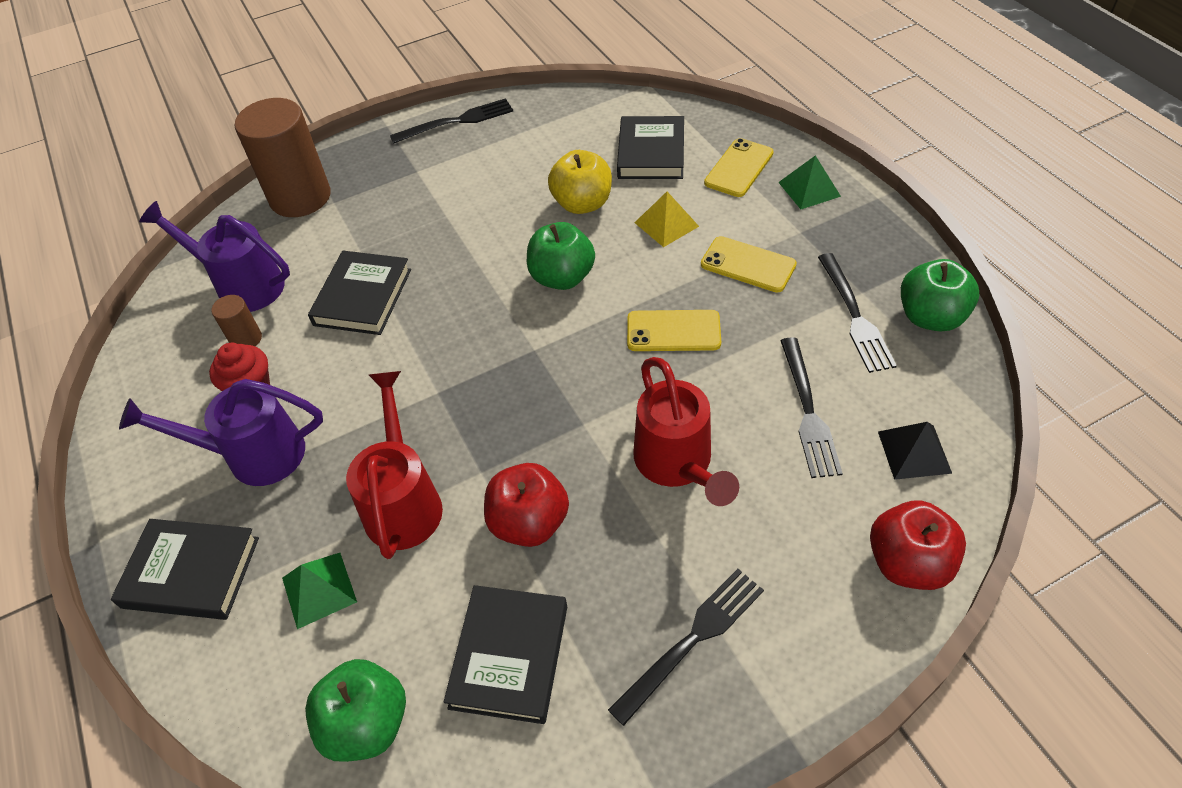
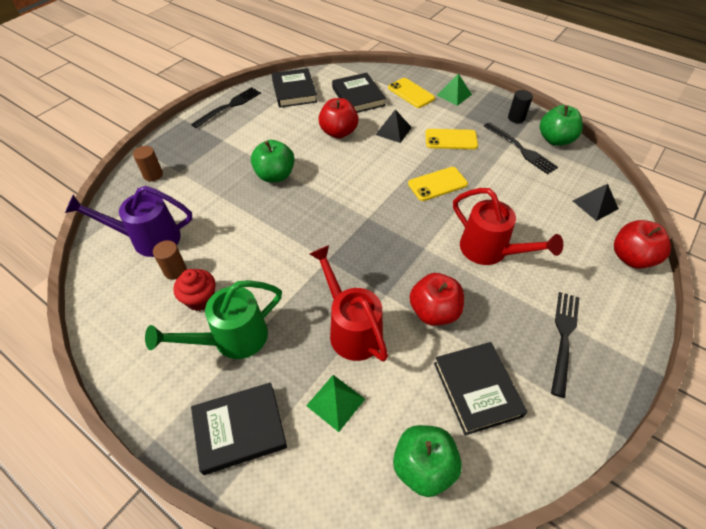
camera: 30 degrees left, 0 degrees up
(253, 455) = (232, 339): purple watering can -> green watering can
(300, 197) = (153, 175): brown cylinder -> brown cylinder, size x0.45
(362, 297) = (239, 221): black book -> black book (294, 91)
(562, 277) = (355, 174): green apple -> green apple (275, 175)
(582, 204) = (338, 132): yellow apple -> red apple
(666, 224) = (393, 131): yellow pyramid -> black pyramid
(739, 168) = (411, 93): yellow phone -> yellow phone turned 45 degrees counterclockwise
(808, 412) = (534, 202): black fork -> none
(888, 259) = (516, 118): none -> black cylinder

